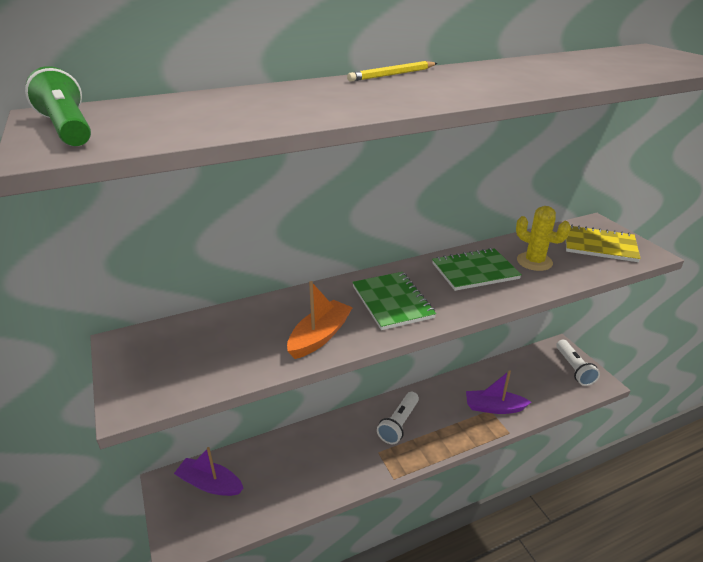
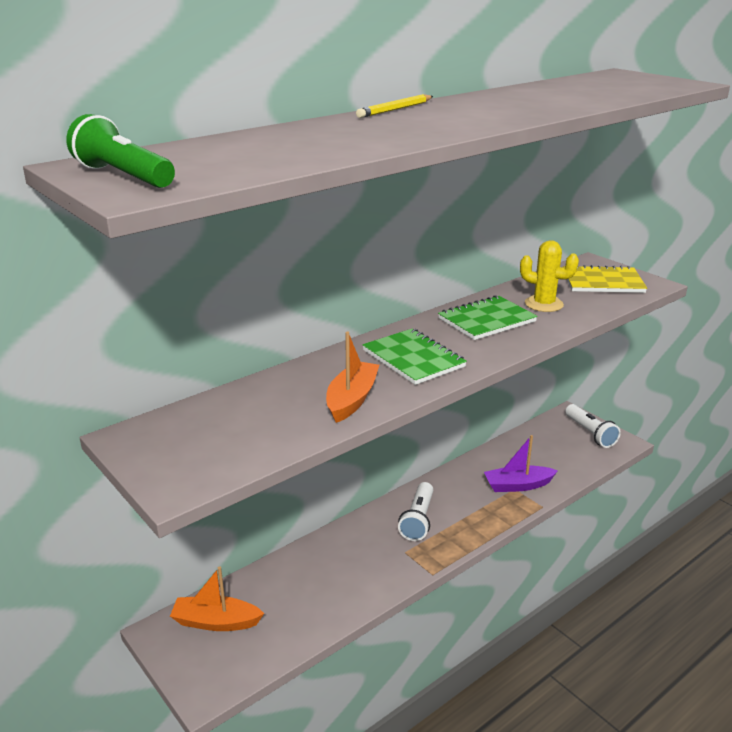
camera: 15 degrees left, 5 degrees down
(210, 484) = (216, 622): purple boat -> orange boat

